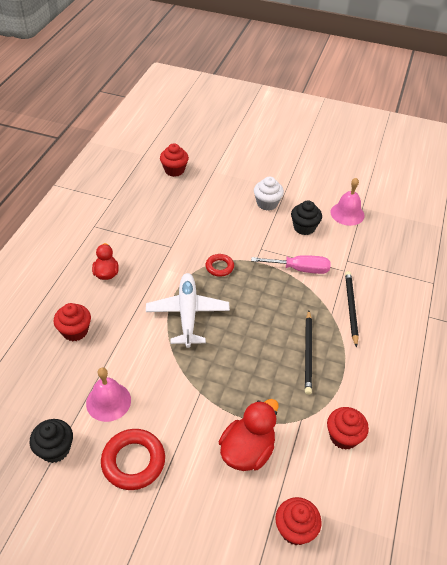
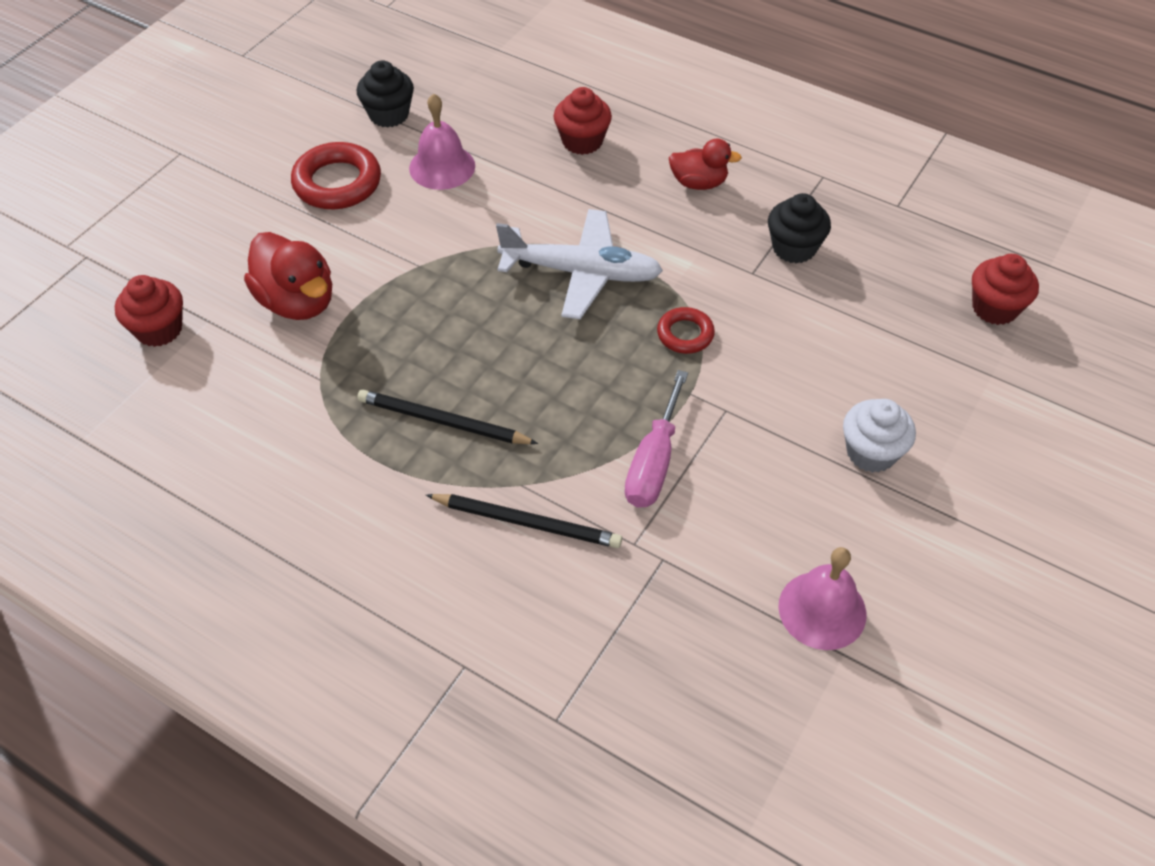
camera: 105 degrees right, 5 degrees up
(304, 227) = (781, 504): black cupcake -> black cupcake (794, 248)
(343, 436) = (265, 426): red cupcake -> none

